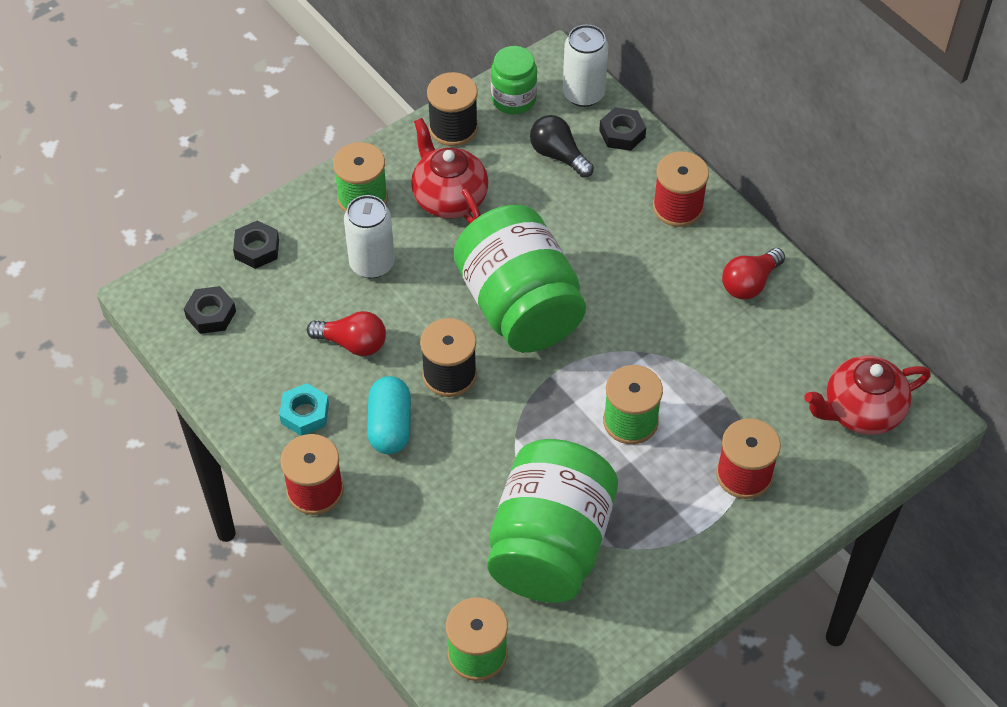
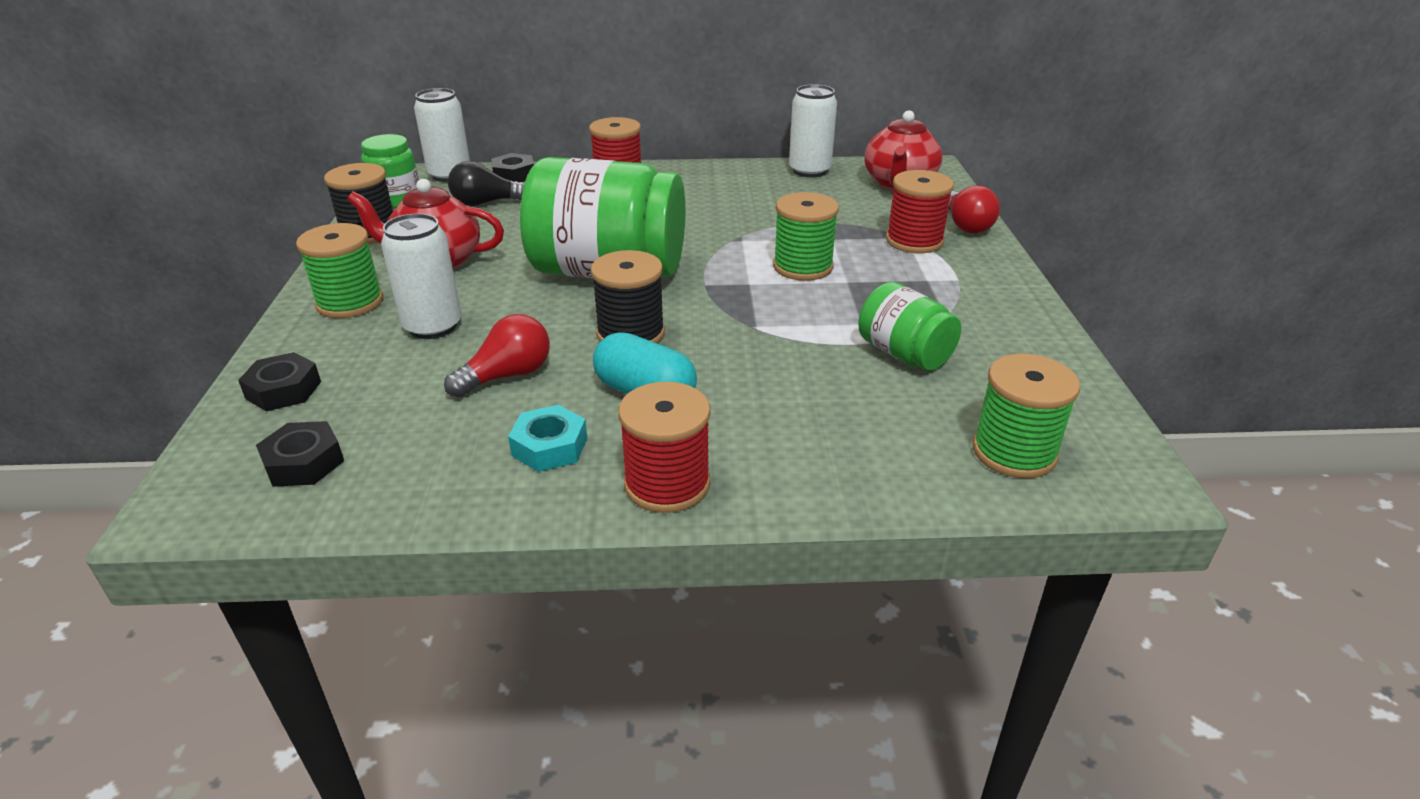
camera: 55 degrees left, 20 degrees down
(550, 545) = (904, 354): green jar -> green jar, size x0.51
(749, 283) = (729, 180): red light bulb -> red light bulb (966, 225)
(827, 329) = (809, 171): none -> white can

